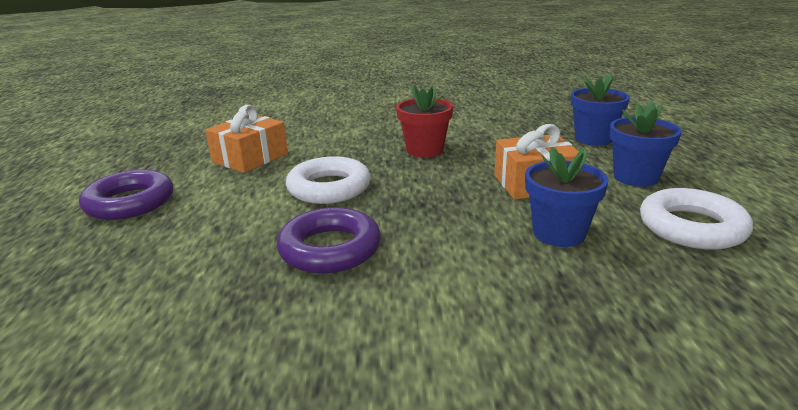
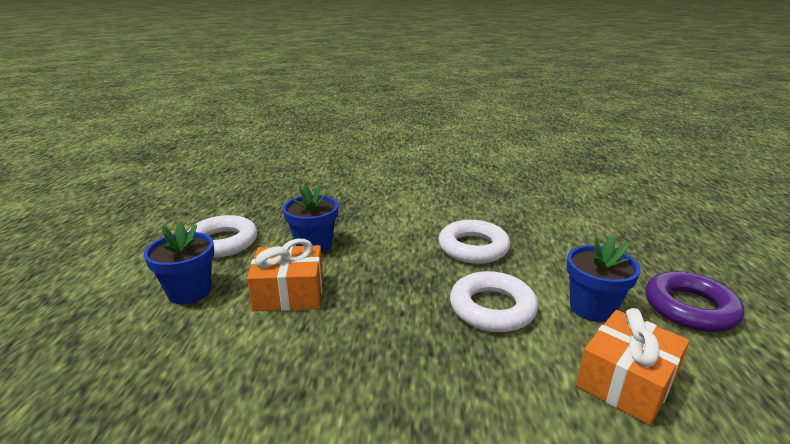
camera: 175 degrees left, 0 degrees up
(330, 249) = (473, 248): purple ring -> white ring
(425, 150) = (378, 370): red flower pot -> none
(593, 139) = (135, 369): blue flower pot -> blue flower pot (592, 308)

